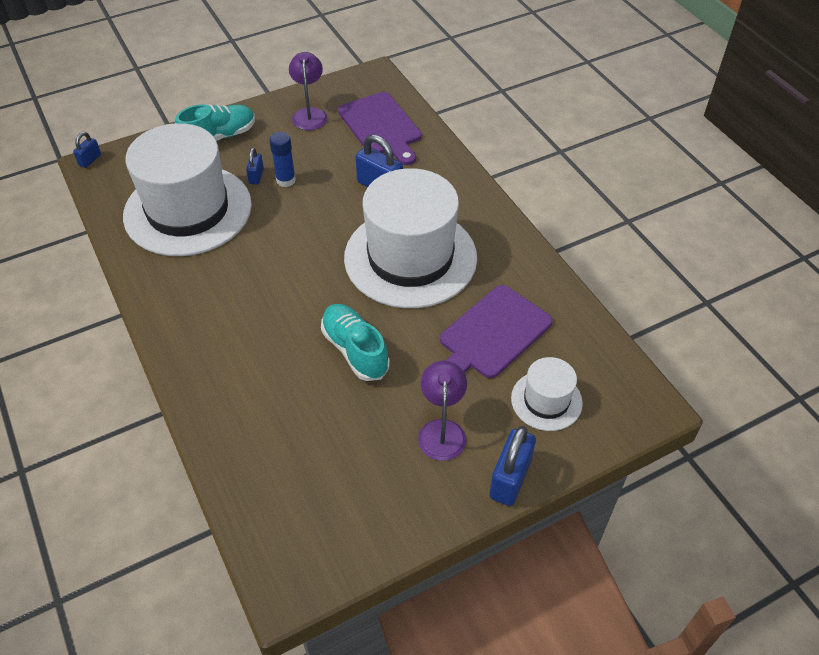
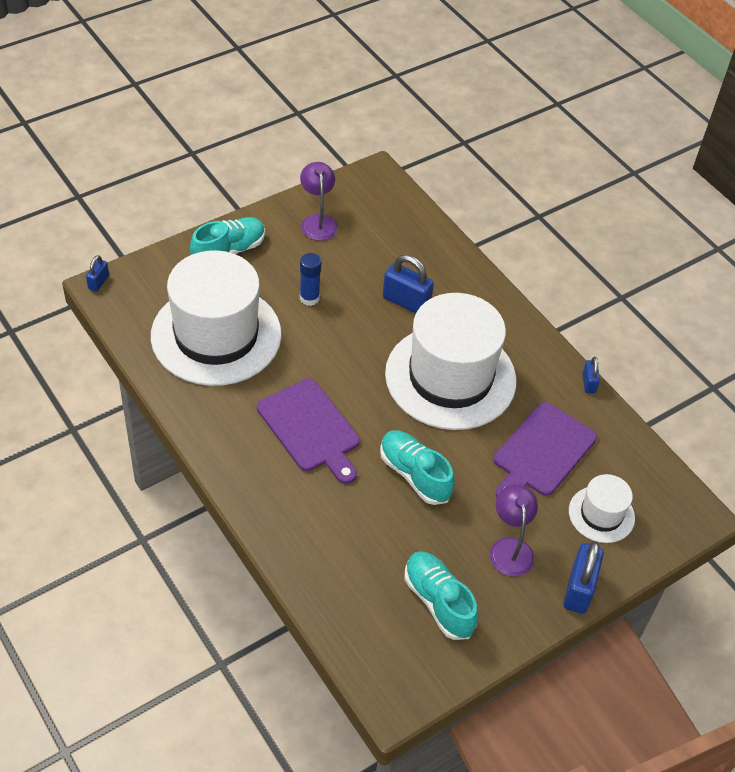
camera: 10 degrees left, 0 degrees up
(256, 176) = (278, 295): blue padlock -> blue padlock (588, 383)
(354, 483) = (438, 602): none -> turquoise shoe
(381, 126) = (395, 234): purple cutting board -> purple cutting board (310, 428)

